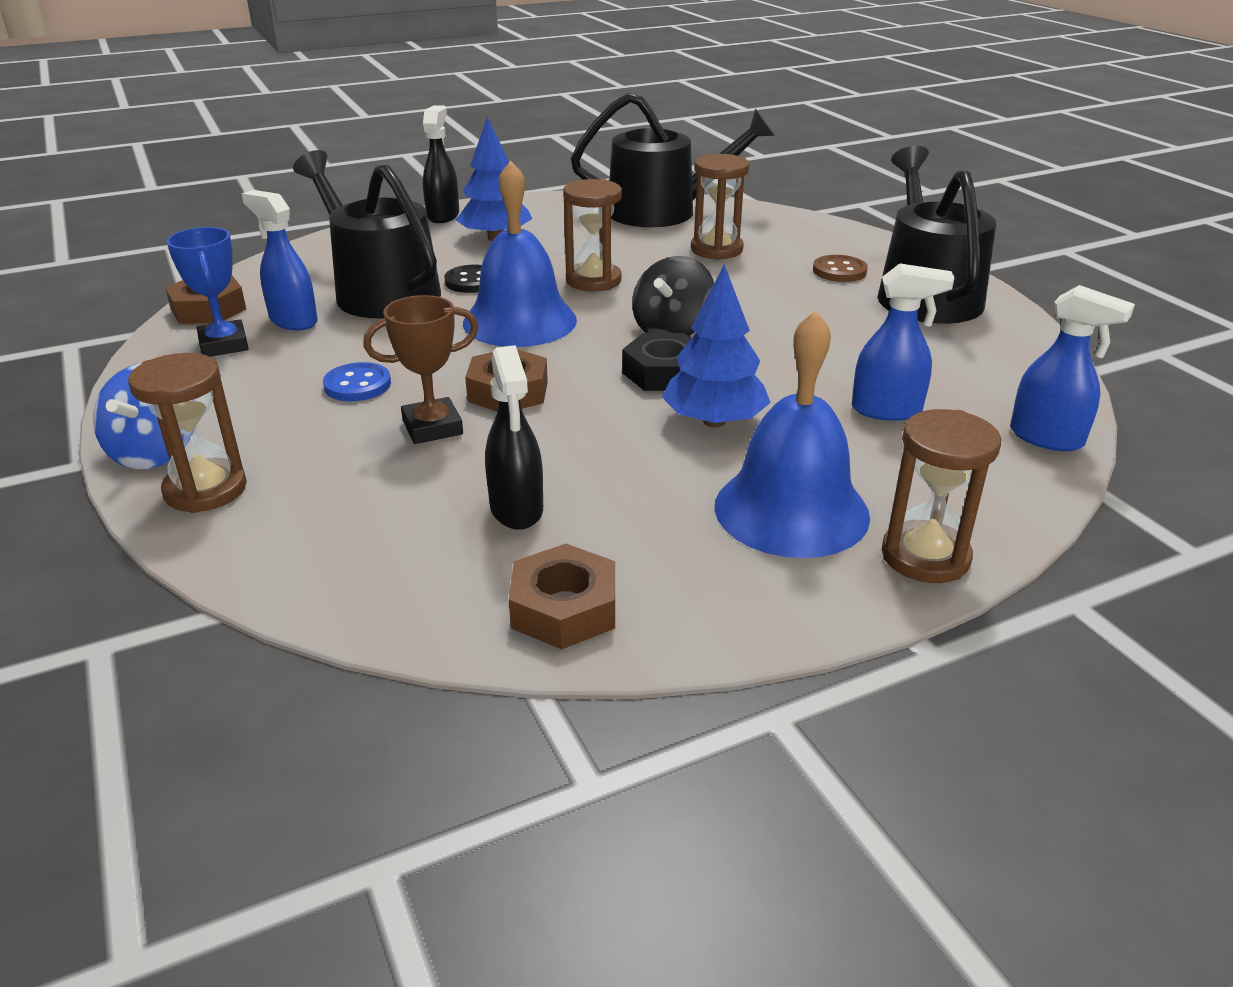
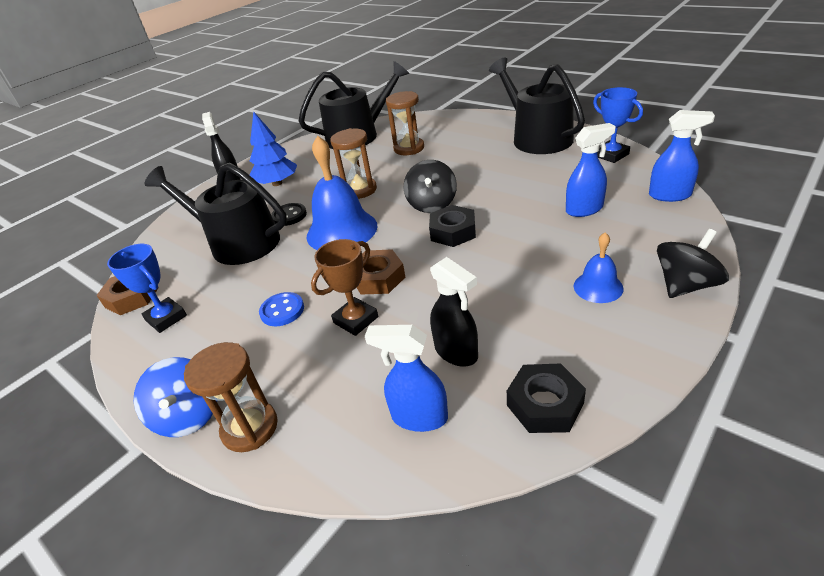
camera: 20 degrees left, 5 degrees up
(293, 321) = (198, 283): blue spray bottle -> blue spray bottle (418, 417)
(564, 608) = (545, 404): brown nut -> black nut
(714, 421) = (508, 250): blue tree -> none
(791, 510) = (598, 287): blue bell -> blue bell, size x0.52
(839, 271) = (483, 139): brown button -> none
(925, 556) = (685, 285): brown hourglass -> black spinning top
(1017, 354) = (611, 155): none -> blue trophy

